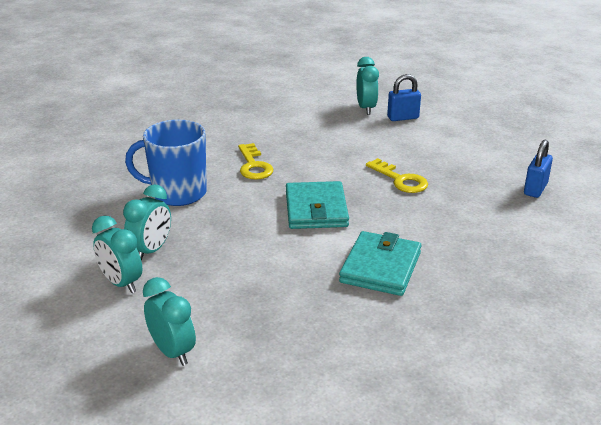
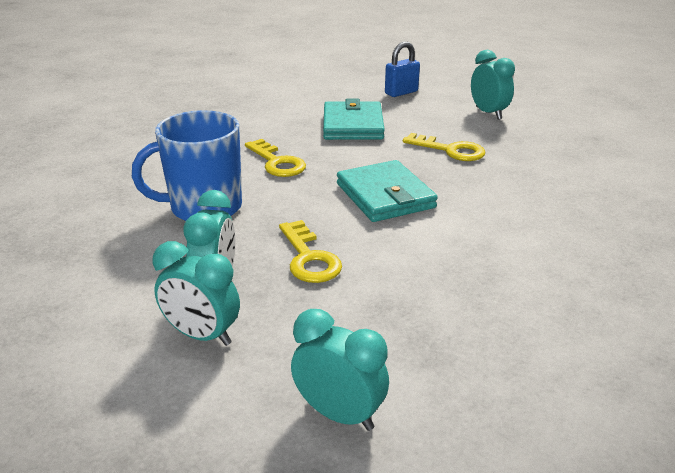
camera: 20 degrees left, 0 degrees up
(225, 246) = (309, 258): none -> yellow key
(366, 108) = (356, 89): turquoise clock -> turquoise clock (488, 113)
(380, 267) = (509, 244): turquoise wallet -> turquoise wallet (353, 125)
(535, 189) = (588, 137): blue padlock -> none

